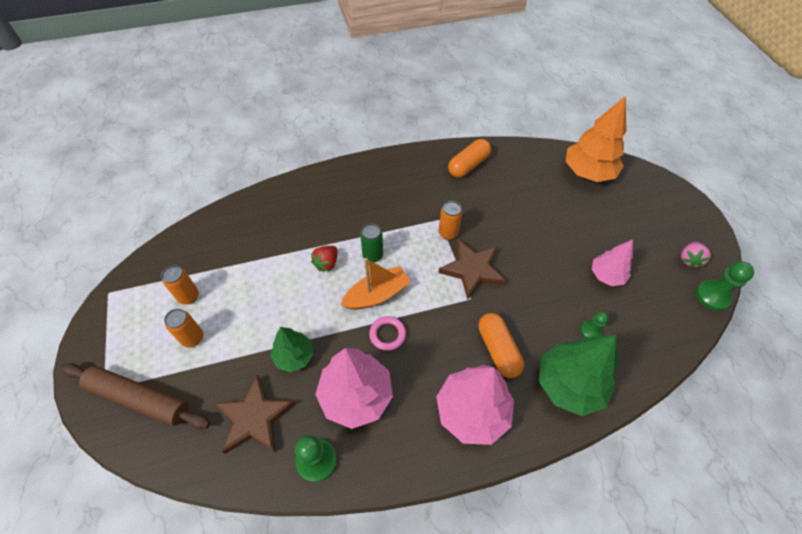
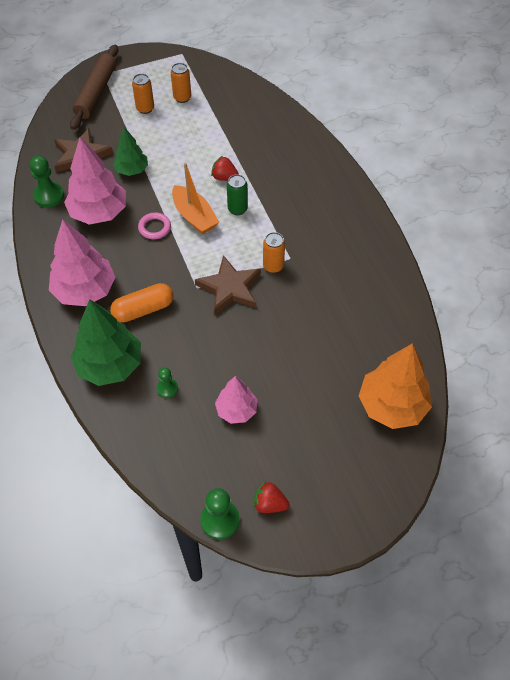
camera: 85 degrees right, 0 degrees up
(468, 165) = (374, 281): orange capsule -> none
(689, 259) = (269, 504): pink strawberry -> red strawberry

